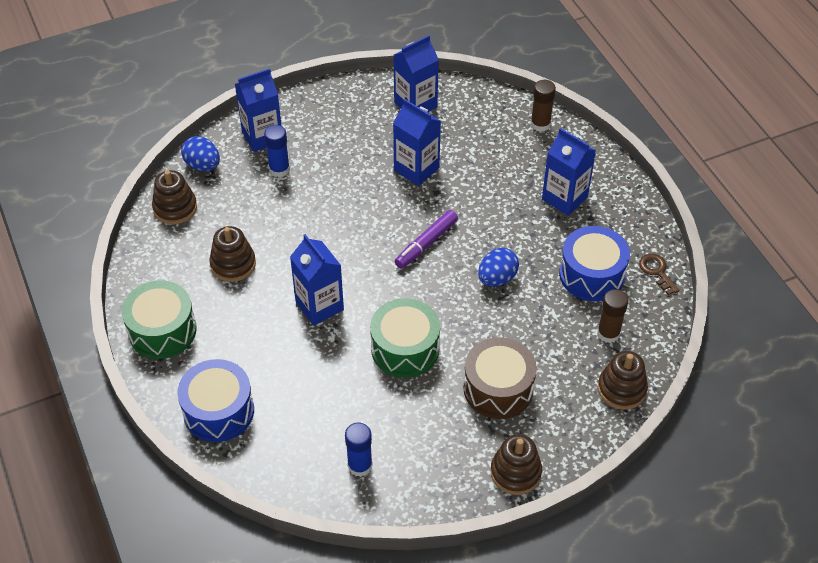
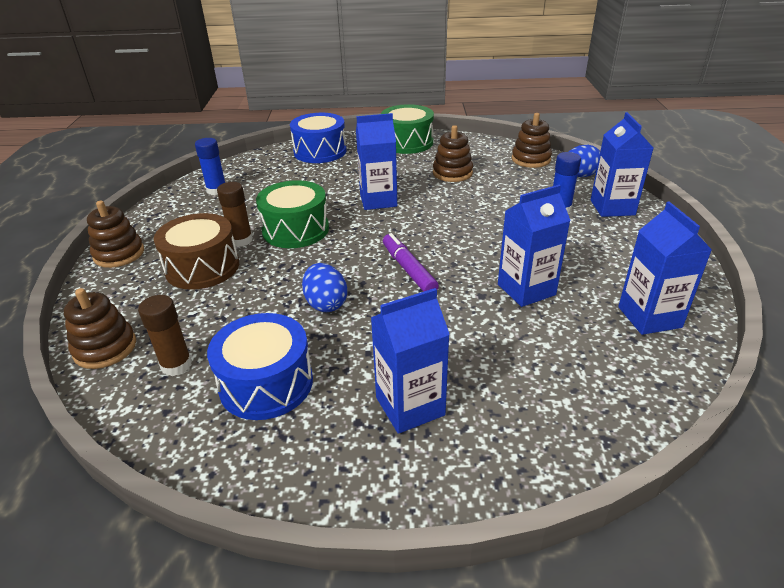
camera: 115 degrees right, 15 degrees down
(540, 124) = (580, 435): brown glue stick -> brown glue stick (241, 240)
(657, 271) = (212, 457): brown key -> none

